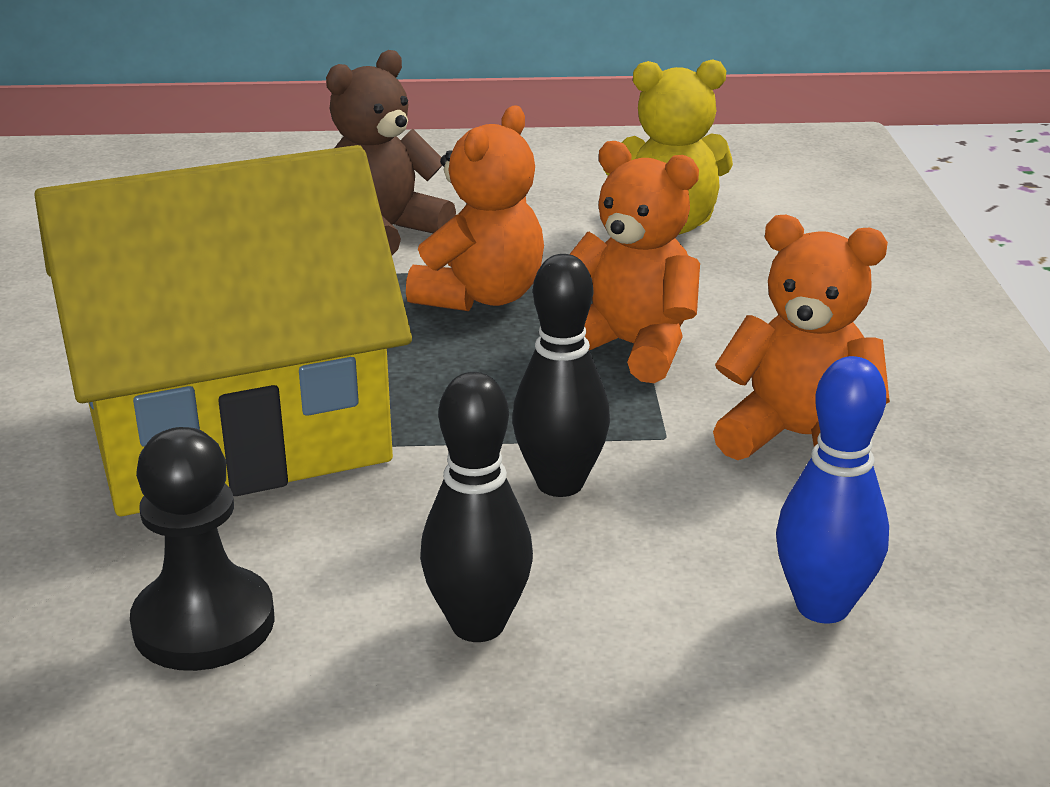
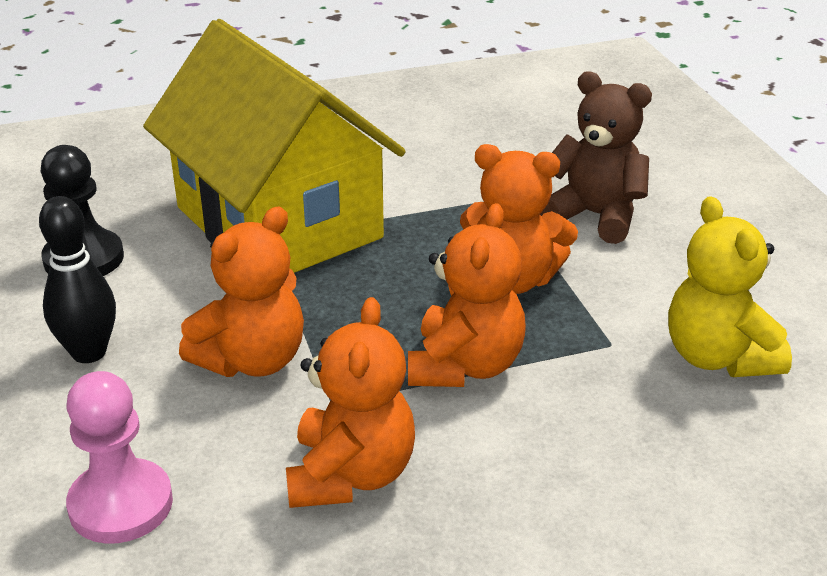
camera: 75 degrees right, 5 degrees up
(560, 483) = (252, 360): black bowling pin -> orange teddy bear
(822, 606) = (121, 504): blue bowling pin -> pink pawn

